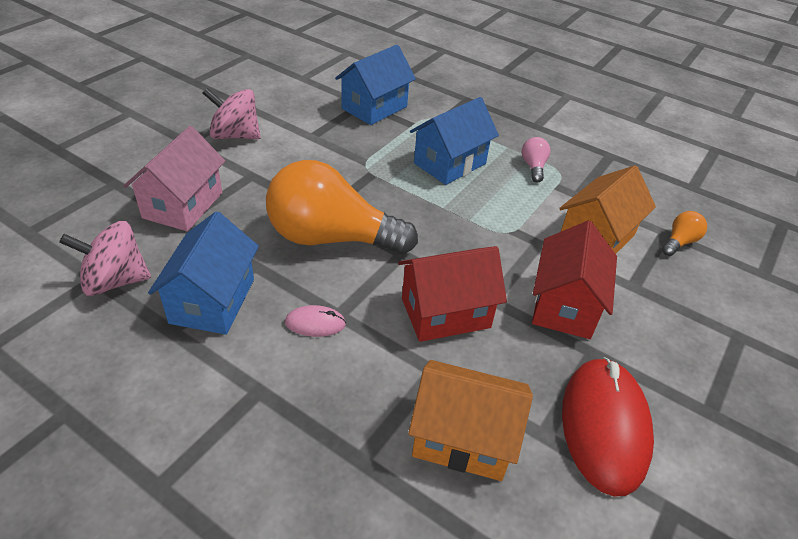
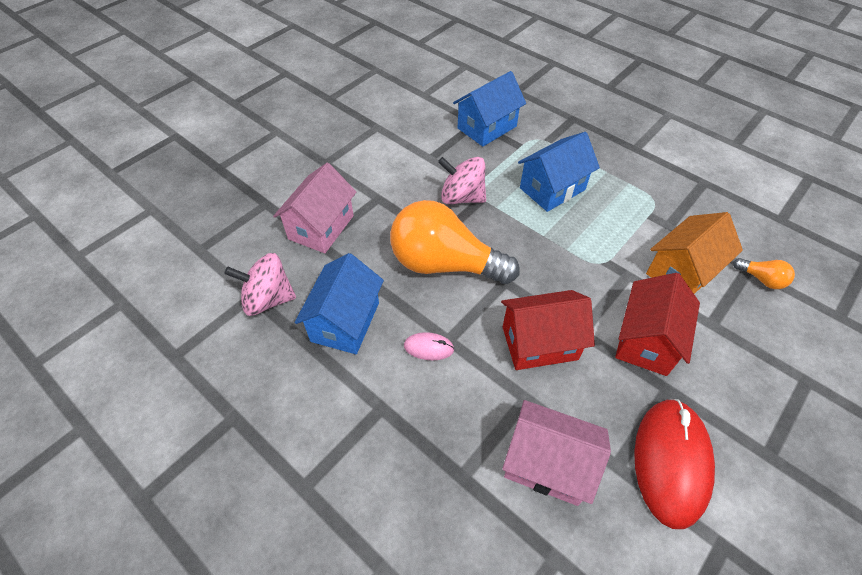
camera: 10 degrees right, 10 degrees up
(235, 135) = (364, 156): pink spinning top -> pink spinning top (462, 197)
(463, 438) = (547, 464): orange house -> pink house
(533, 167) = (629, 194): pink light bulb -> none
(679, 242) = (761, 279): orange light bulb -> orange light bulb turned 75 degrees clockwise

